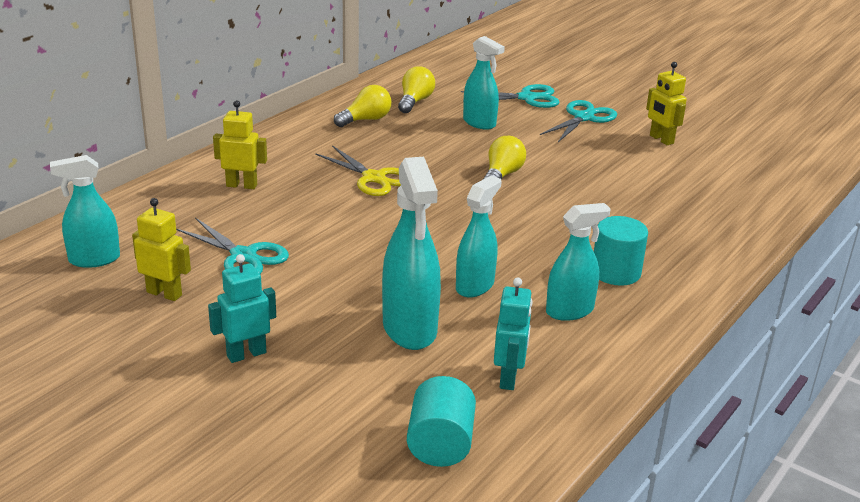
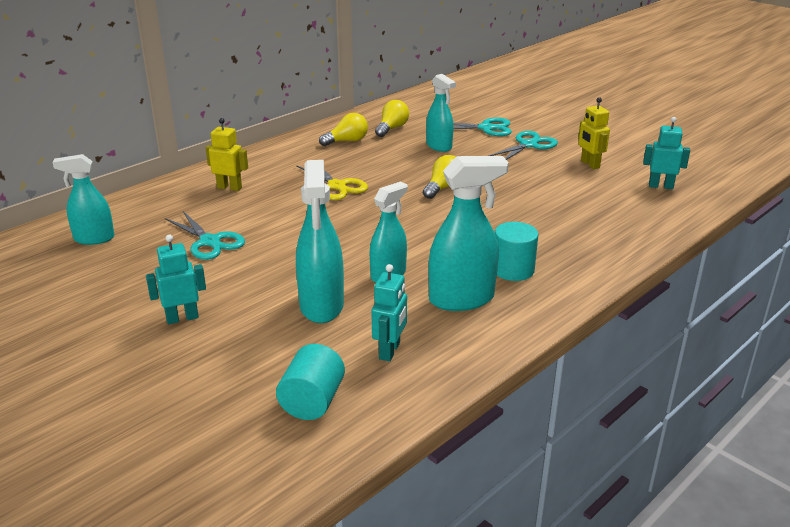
camera: 10 degrees right, 0 degrees up
(164, 293) = (137, 267): yellow robot -> none
(570, 311) = (462, 299): turquoise spray bottle -> turquoise spray bottle, size x1.51
(748, 163) = (660, 186): none -> turquoise robot

